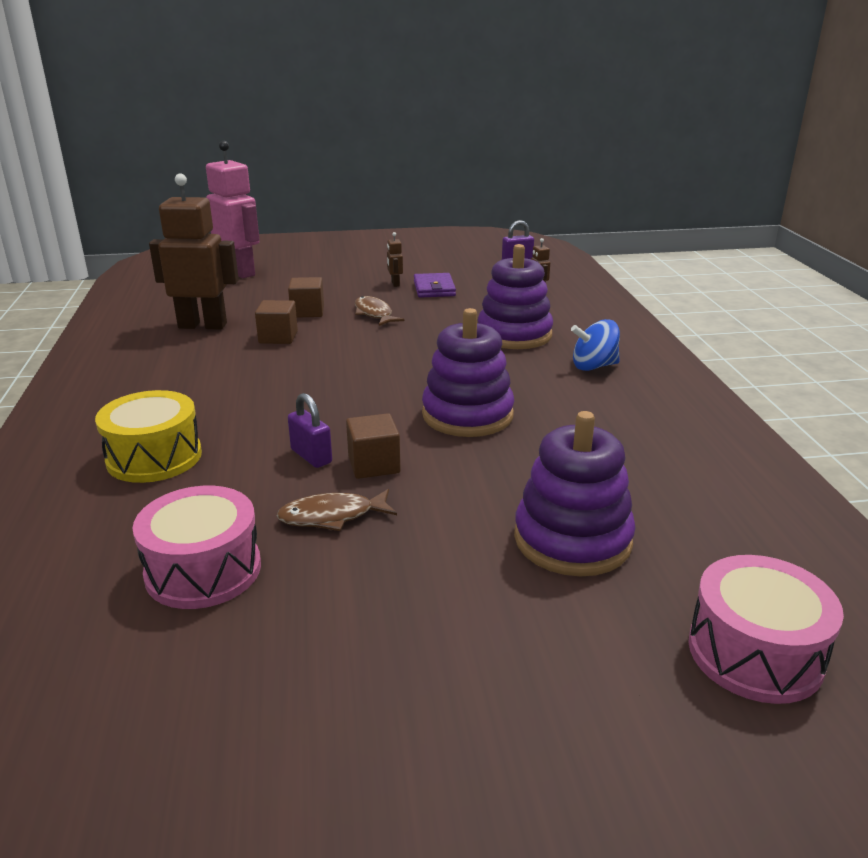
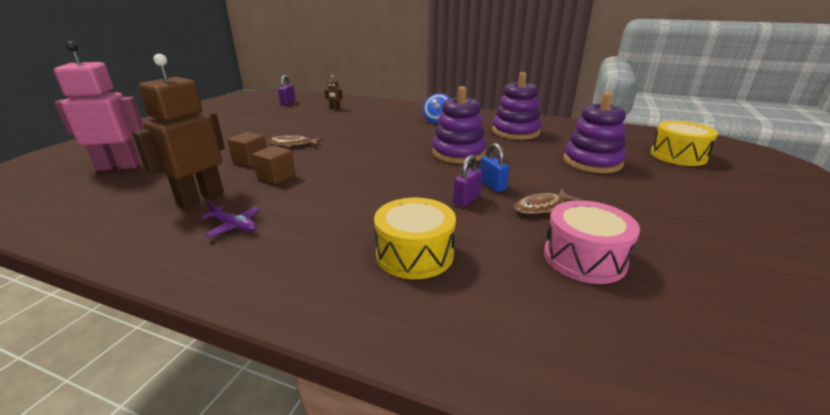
camera: 60 degrees left, 0 degrees up
(160, 358) = (234, 226): none -> purple plane
(311, 456) = (466, 199): purple padlock -> purple padlock turned 45 degrees counterclockwise
(332, 516) = (542, 207): brown fish -> brown fish turned 45 degrees clockwise
(374, 465) = (492, 185): brown cube -> blue padlock
(395, 284) = (257, 130): brown robot -> none
(434, 289) = (286, 124): purple wallet -> none
(514, 335) = (380, 124): purple stacking toy -> purple stacking toy (515, 132)
(755, 653) = (678, 156): pink drum -> yellow drum

